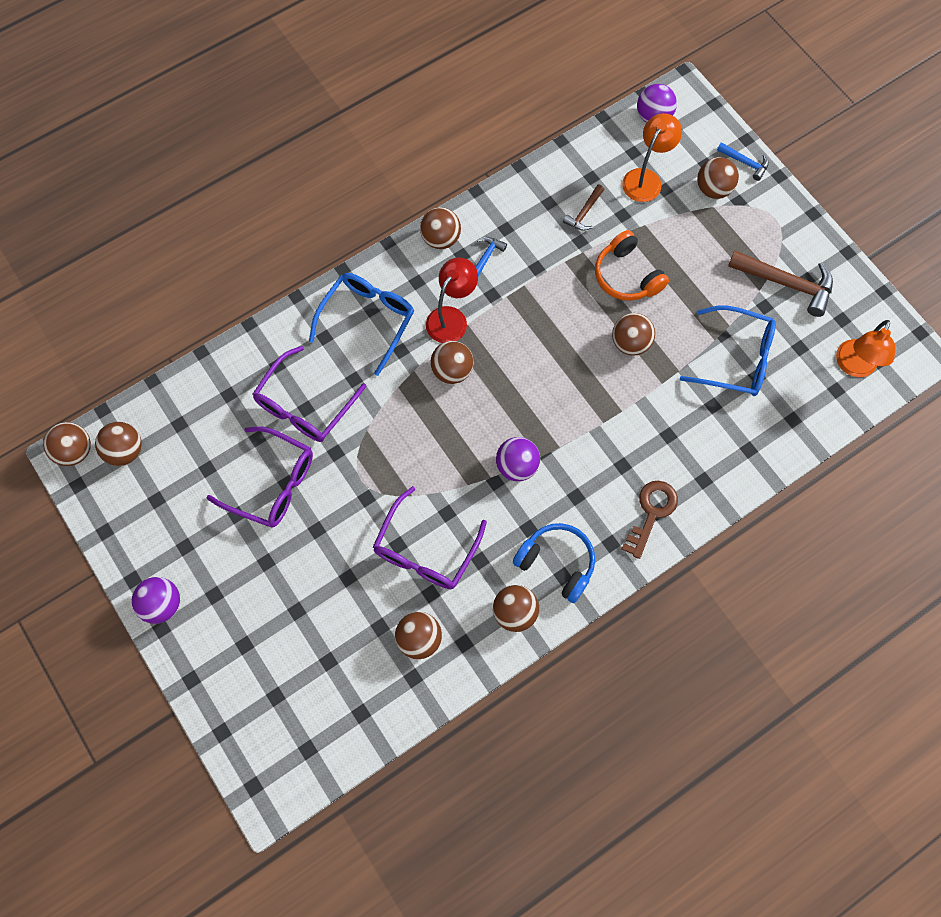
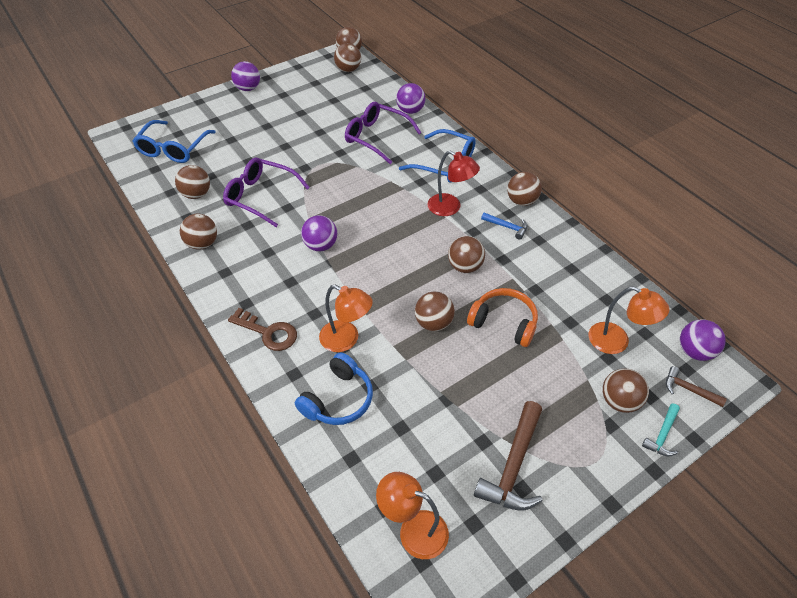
camera: 90 degrees right, 20 degrees down
(245, 360) = (410, 111): none -> purple ball
(272, 484) = (320, 126): purple glasses -> none
(452, 371) = (404, 209): brown ball -> brown ball (465, 266)
(557, 563) = (236, 268): blue headphones -> blue headphones (338, 399)
(584, 213) = (566, 293): brown hammer -> brown hammer (688, 389)
(626, 276) = (504, 323): orange headphones -> orange headphones turned 60 degrees clockwise
(657, 430) = (346, 340): none -> orange lamp
(736, 358) = (420, 409): blue glasses -> blue glasses (173, 149)
(745, 163) = (662, 435): blue hammer -> turquoise hammer

